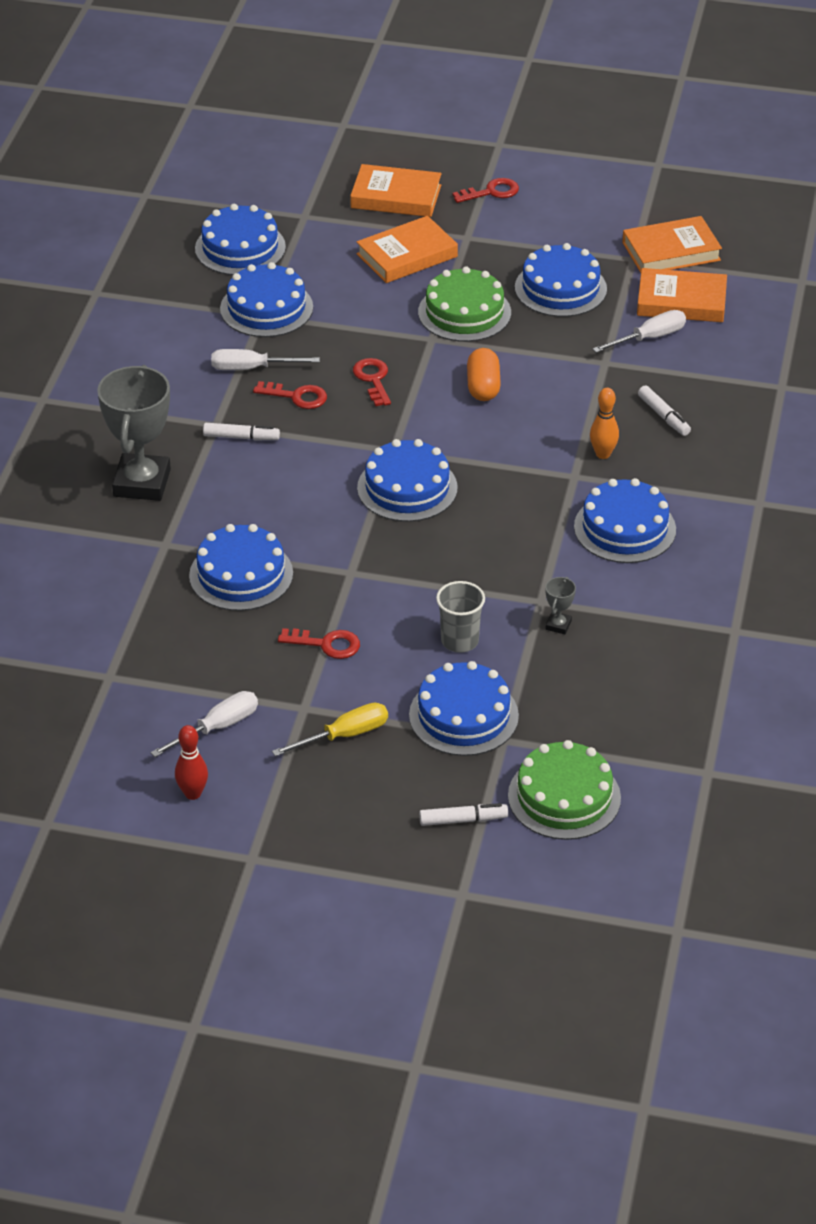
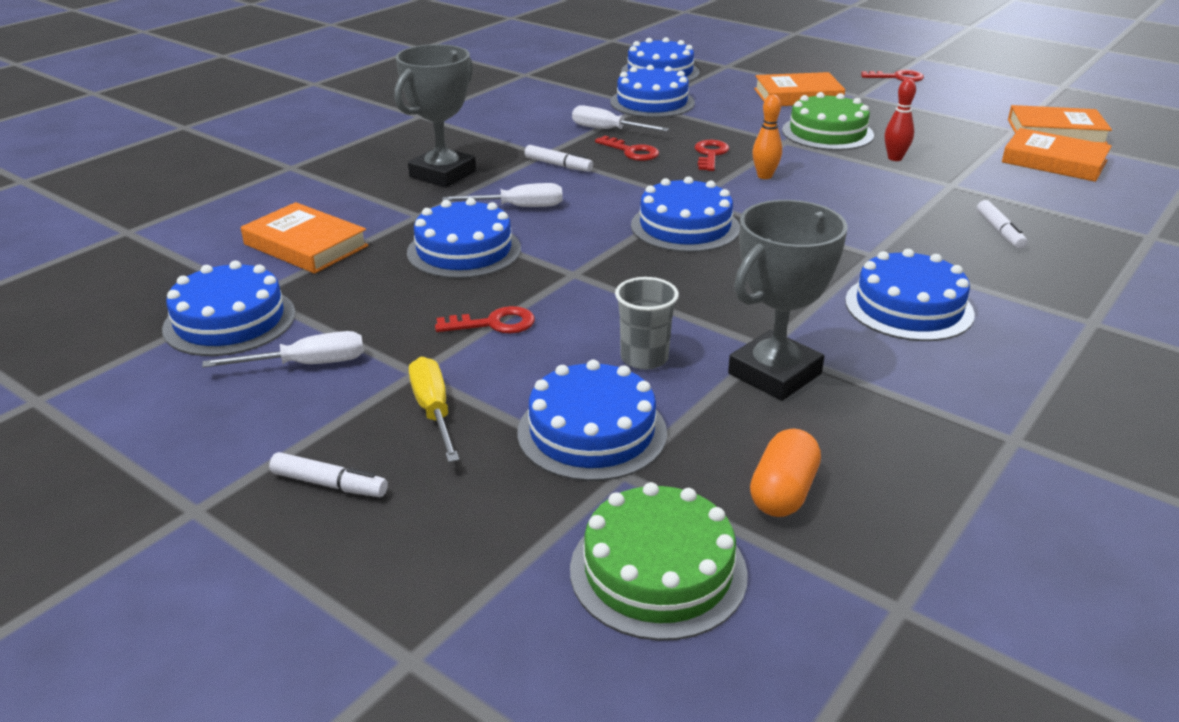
camera: 25 degrees right, 10 degrees down
(193, 793) = (211, 418): red bowling pin -> red bowling pin (895, 158)
(327, 644) = (494, 324): red key -> red key turned 45 degrees counterclockwise
(344, 735) = (433, 411): yellow screwdriver -> yellow screwdriver turned 105 degrees counterclockwise
(396, 197) = (811, 68): orange book -> orange book (305, 245)
(463, 820) = (495, 554): white marker -> white marker (329, 484)
(483, 387) = (814, 177): orange capsule -> orange capsule (783, 492)
(558, 625) = (774, 374): grey trophy -> grey trophy, size x2.46
(560, 288) = (931, 134): blue cake -> blue cake (230, 321)
(603, 454) = (914, 245): orange bowling pin -> orange bowling pin (764, 176)
(649, 338) = (1008, 178): white screwdriver -> white screwdriver (518, 207)

